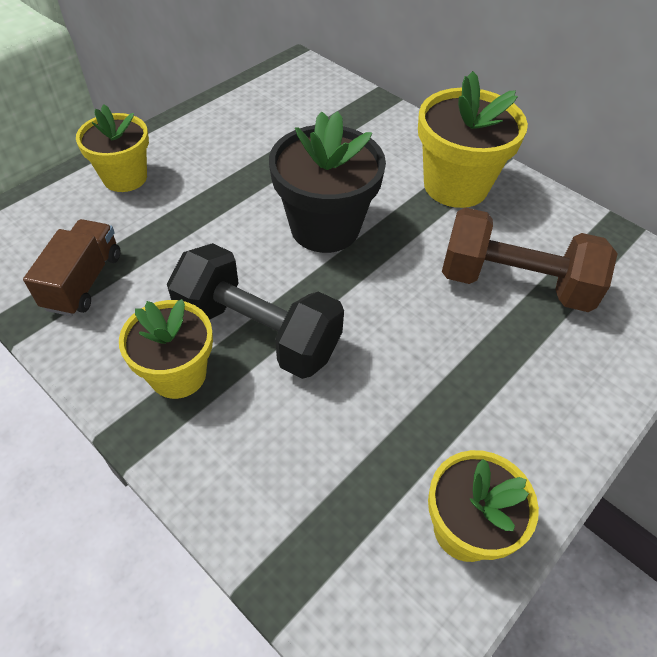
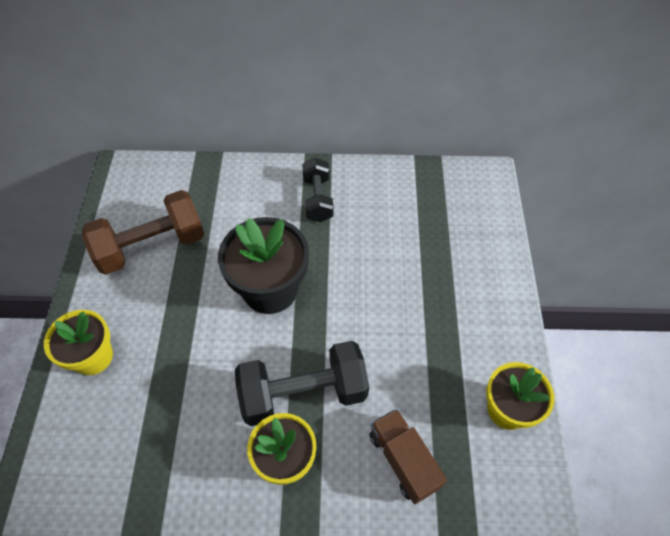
camera: 40 degrees left, 5 degrees up
(84, 281) = (155, 455): brown truck -> brown truck (403, 460)
(455, 185) = (318, 199): yellow flower pot -> black dumbbell
(514, 283) = (408, 244): brown dumbbell -> brown dumbbell (151, 246)

